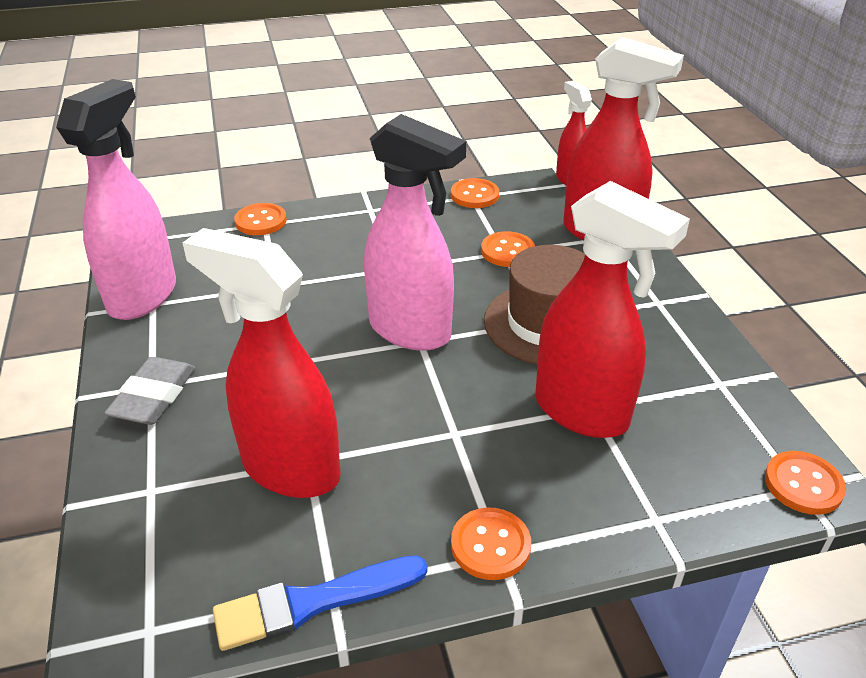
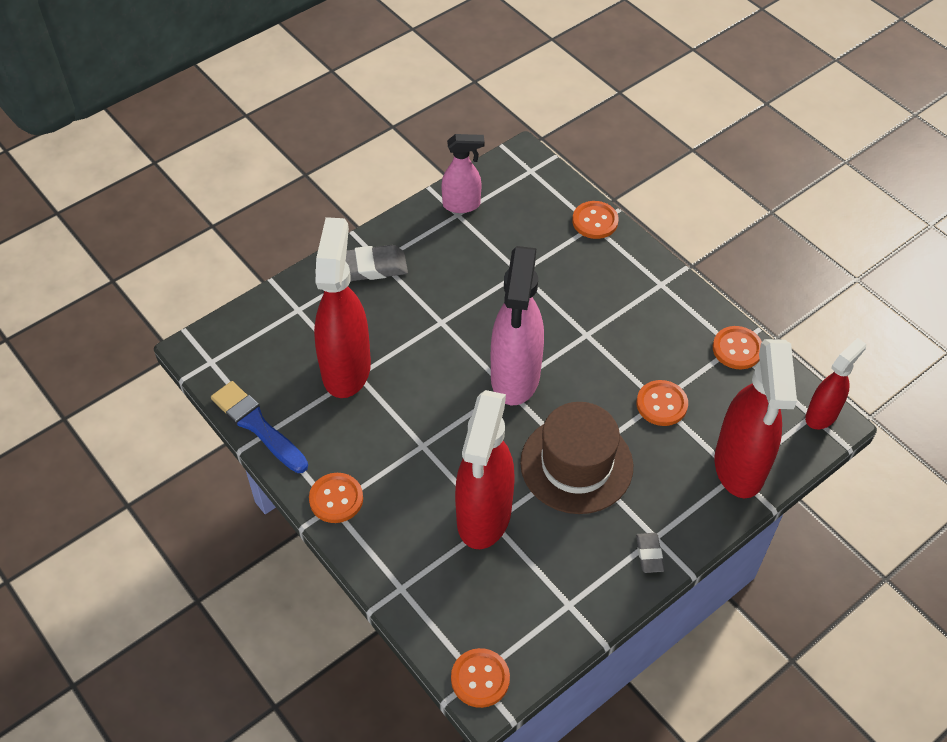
camera: 65 degrees right, 15 degrees up
(143, 296) = (462, 205): pink spray bottle -> pink spray bottle, size x0.56
(676, 311) = (649, 554): none -> grey eraser

